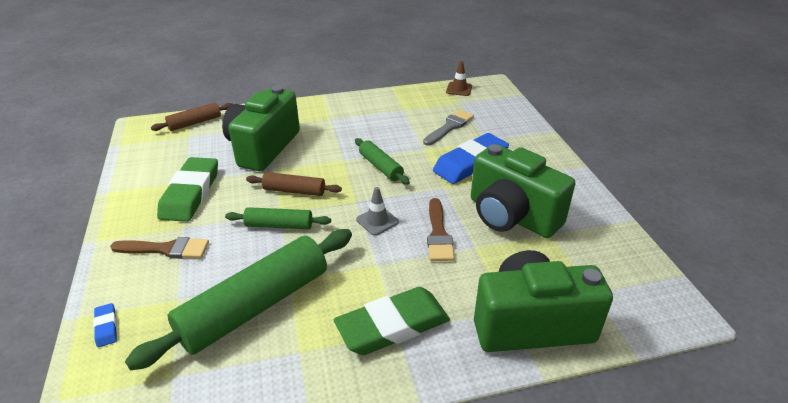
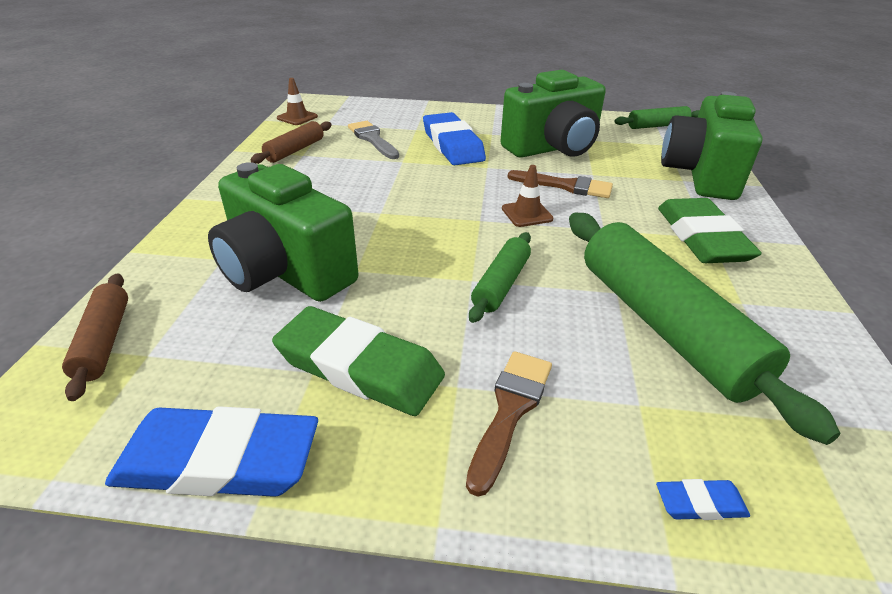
camera: 70 degrees left, 0 degrees up
(129, 175) = (218, 460): none -> blue eraser
(294, 191) = (427, 260): brown rolling pin -> brown rolling pin (295, 150)
(377, 221) = (527, 214): grey traffic cone -> brown traffic cone
(381, 167) = (419, 191): green rolling pin -> green rolling pin (657, 126)

